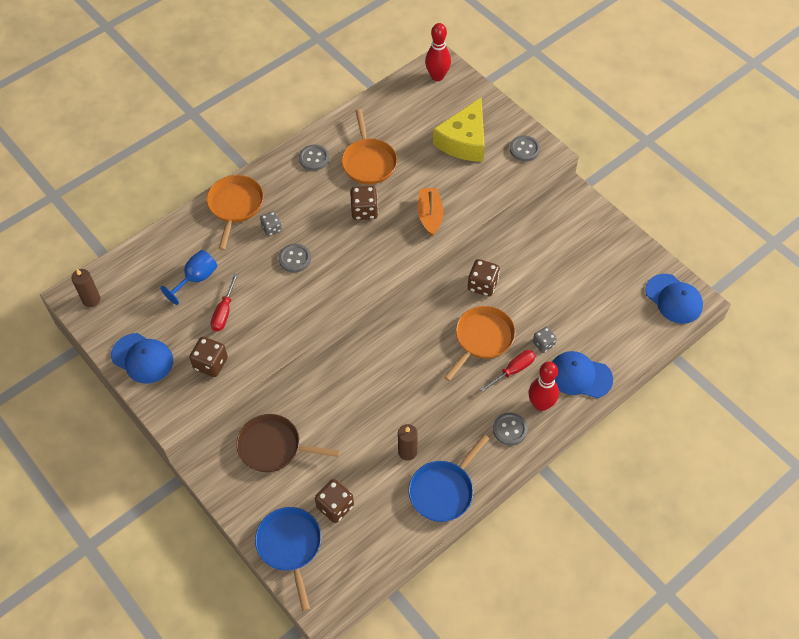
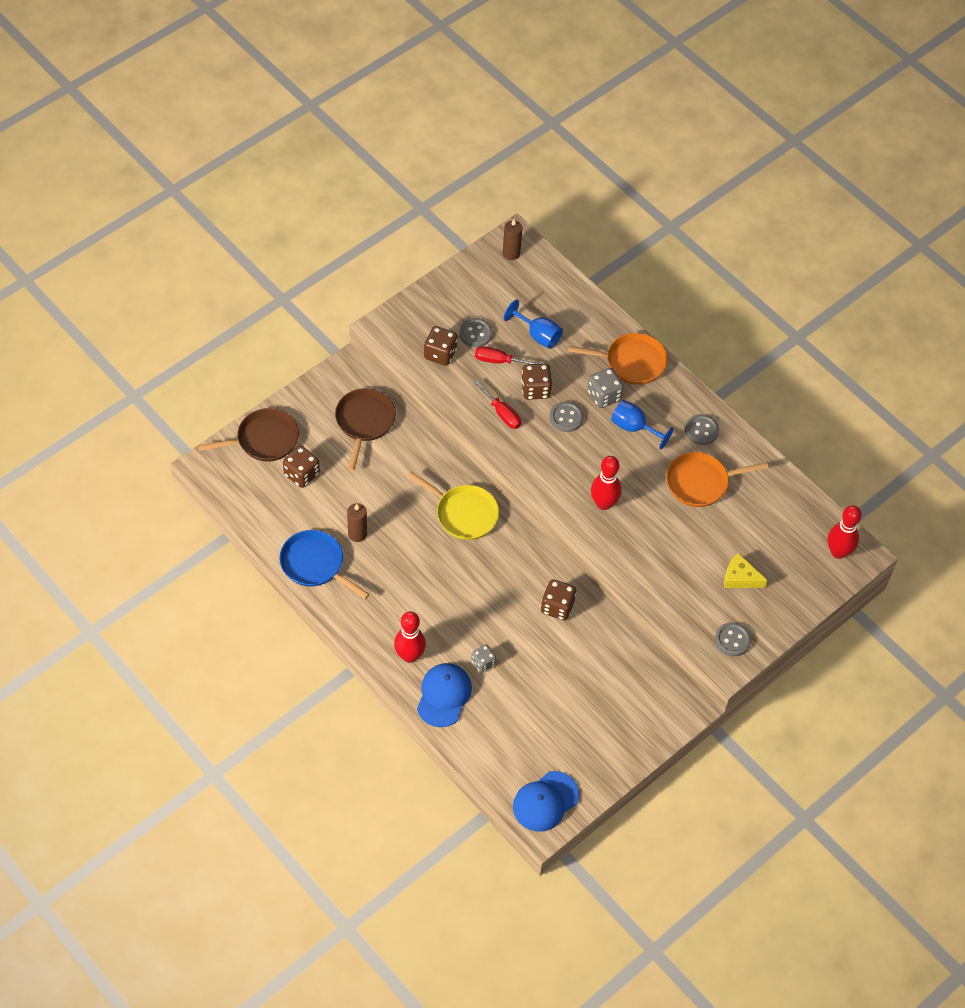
camera: 85 degrees right, 0 degrees up
(142, 358) = (446, 300): blue cap -> none
(272, 228) = (604, 396): grey dice -> grey dice, size x1.53
(290, 546) = (264, 440): blue pan -> brown pan
(308, 207) = (634, 428): none -> blue goblet
(364, 211) = (632, 479): brown dice -> brown dice (535, 389)
(384, 358) = (463, 514): none -> yellow pan
(390, 233) = (603, 503): none -> red bowling pin
(430, 215) = (629, 541): orange boat -> none
(464, 141) = (740, 577): yellow cheese -> yellow cheese, size x0.55
(482, 339) = (488, 604): orange pan -> none
(510, 429) = (381, 625): grey button -> grey button (475, 333)
(513, 370) = (450, 632): red screwdriver -> red screwdriver (501, 413)

